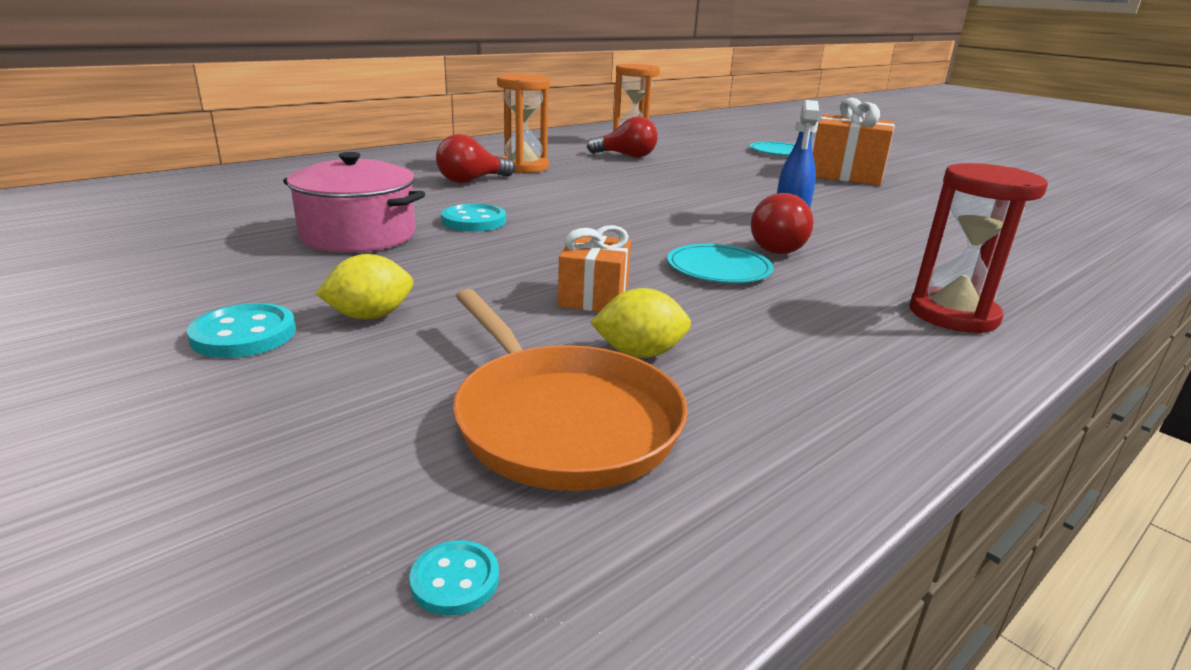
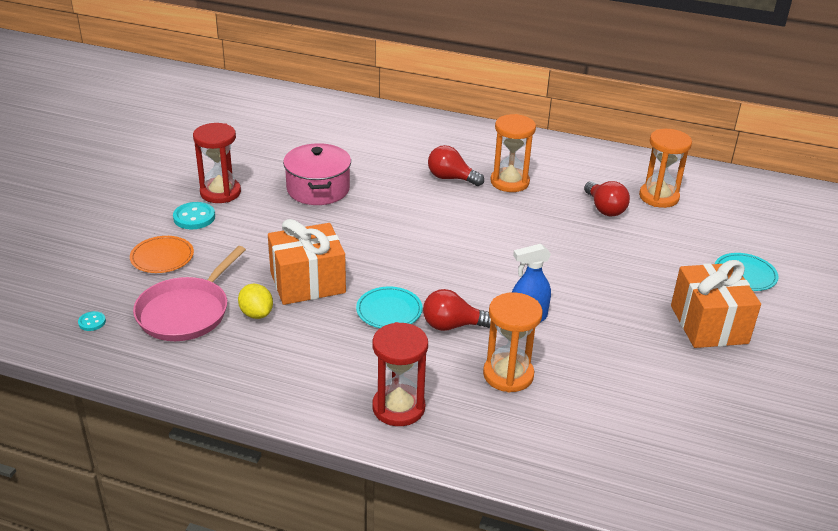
camera: 60 degrees right, 10 degrees up
(214, 294) = (220, 192): none -> red hourglass
(320, 400) = (162, 257): none -> orange plate
(370, 316) = (233, 235): yellow lemon -> none
(473, 221) = (377, 209): turquoise button -> none
(562, 421) = (186, 312): orange pan -> pink pan
(593, 297) = (307, 282): orange gift -> orange gift, size x1.72
(897, 249) = (508, 375): none -> orange hourglass

